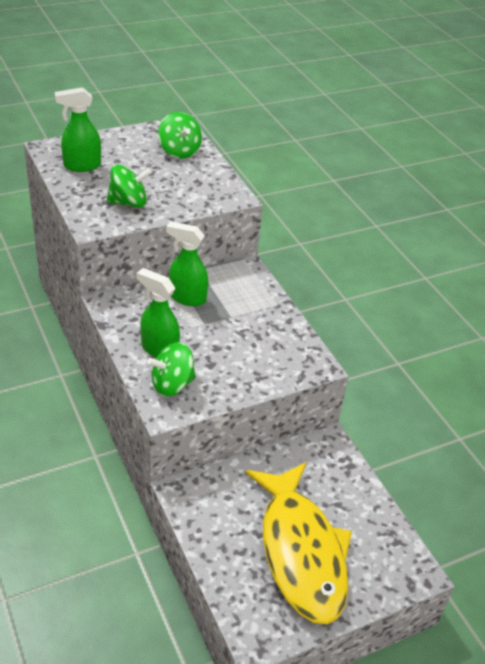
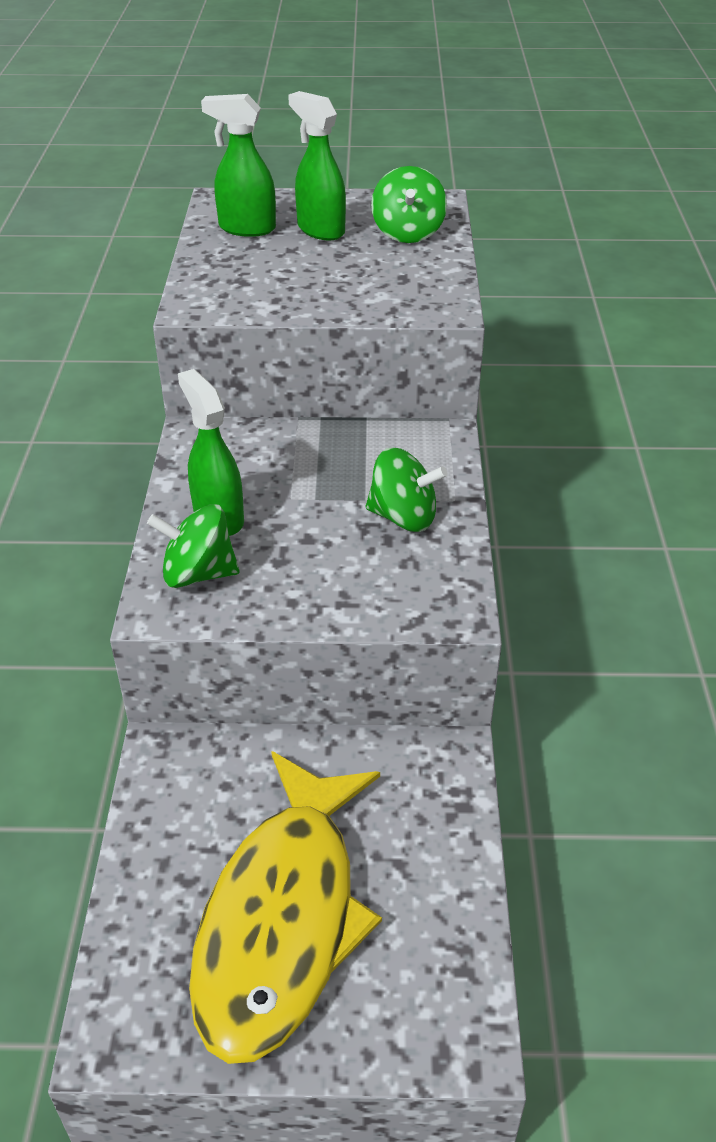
camera: 30 degrees right, 0 degrees up
(128, 203) = (272, 287): green spinning top -> green spinning top (403, 517)
(187, 298) = (316, 455): green spray bottle -> green spray bottle (320, 230)

